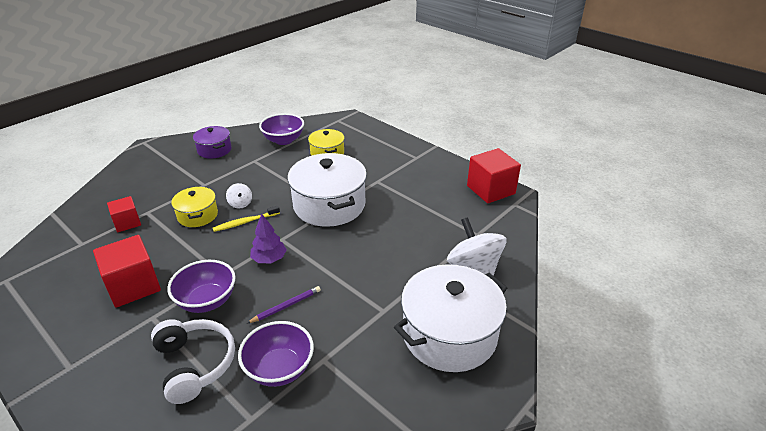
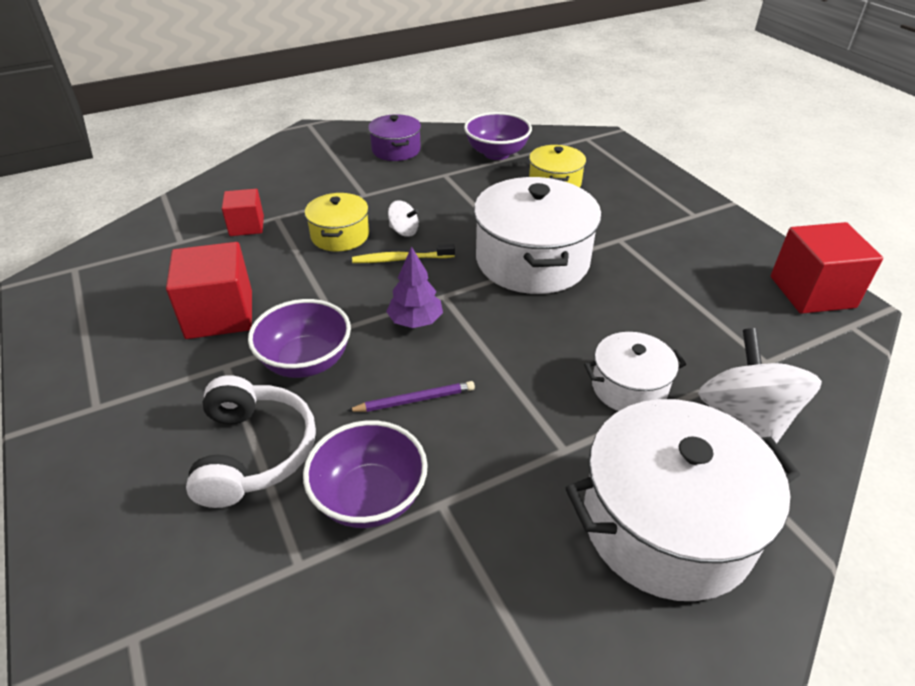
camera: 20 degrees right, 5 degrees up
(240, 203) = (404, 231): white spinning top -> white spinning top turned 60 degrees counterclockwise
(408, 267) = (629, 387): none -> white pot

